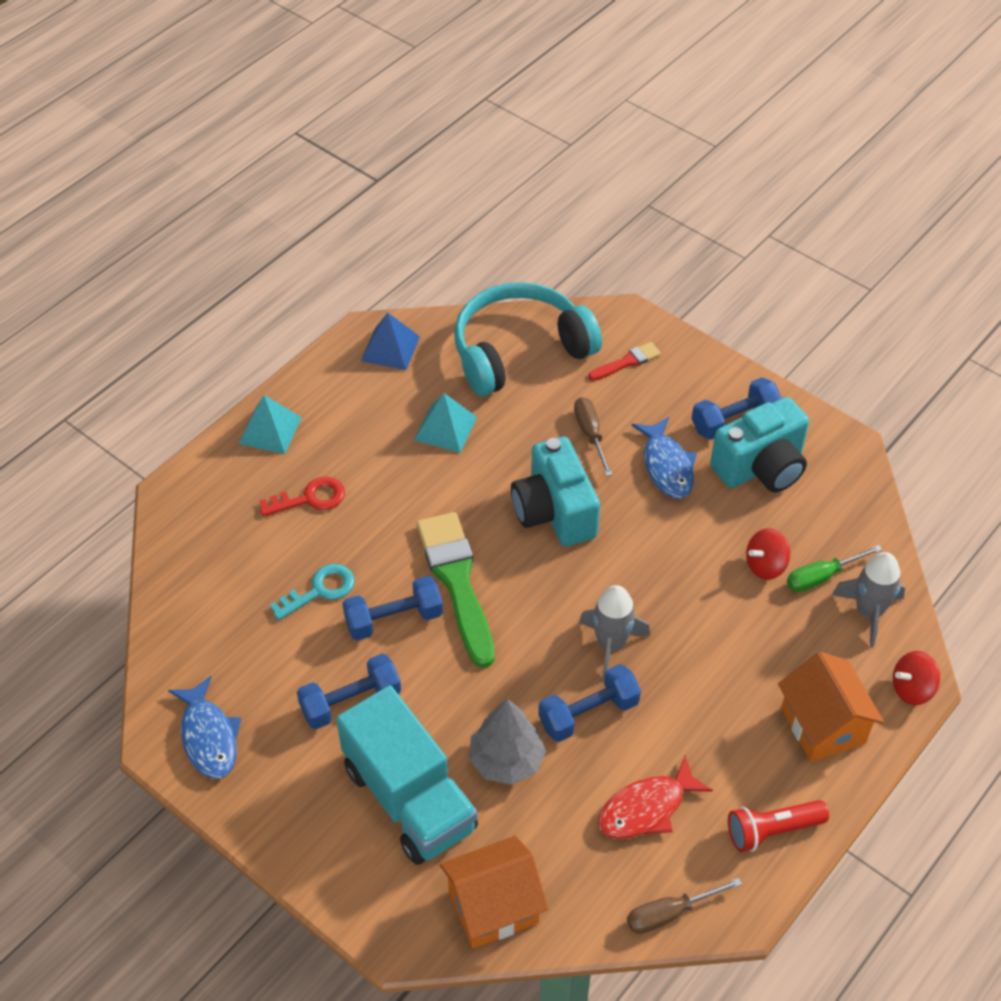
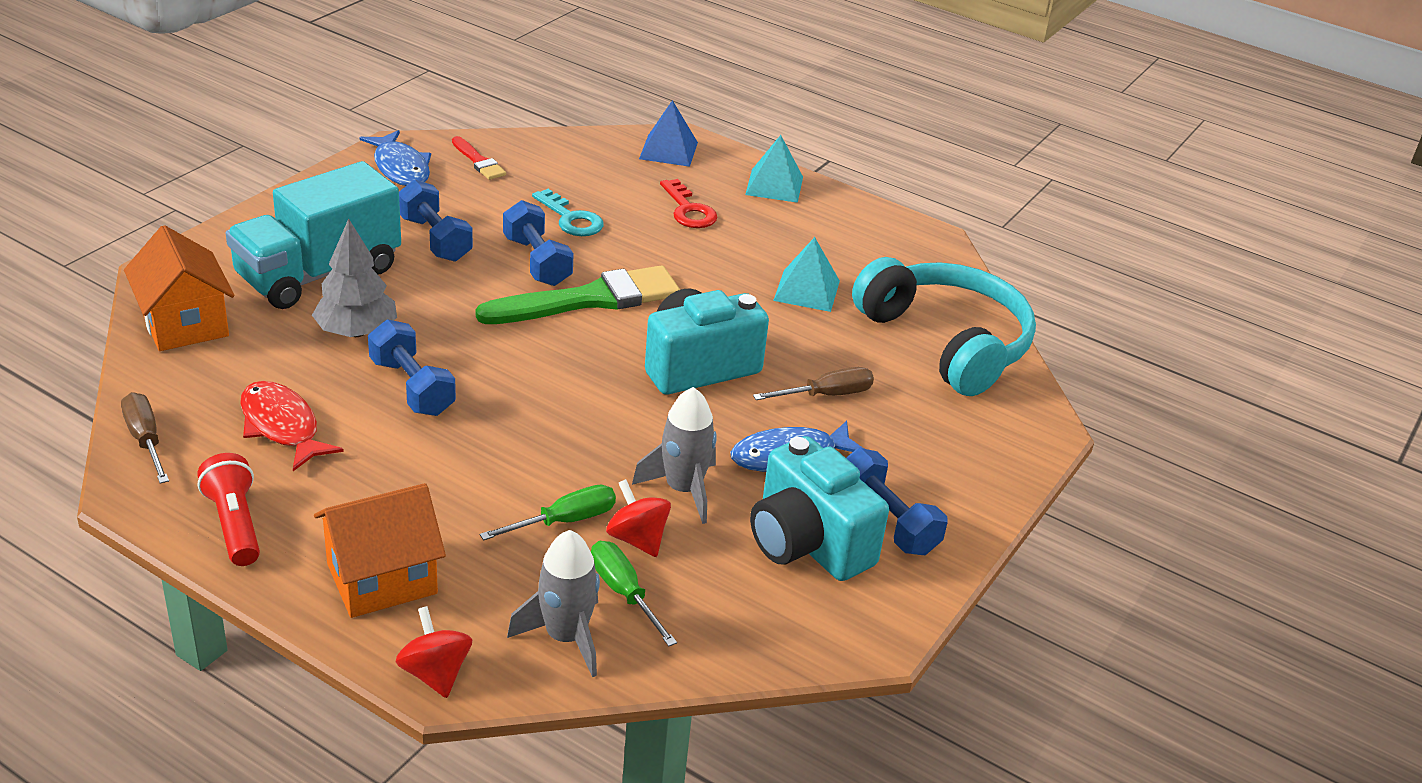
camera: 80 degrees right, 15 degrees down
(208, 737) = (400, 168): blue fish -> blue fish turned 90 degrees counterclockwise
(390, 348) = (915, 253): blue pyramid -> blue pyramid (668, 150)
(611, 645) = (507, 405): grey rocket -> grey rocket (683, 490)
(627, 362) = (960, 427): red brush -> red brush (478, 161)
(750, 609) = (564, 521): none -> green screwdriver

